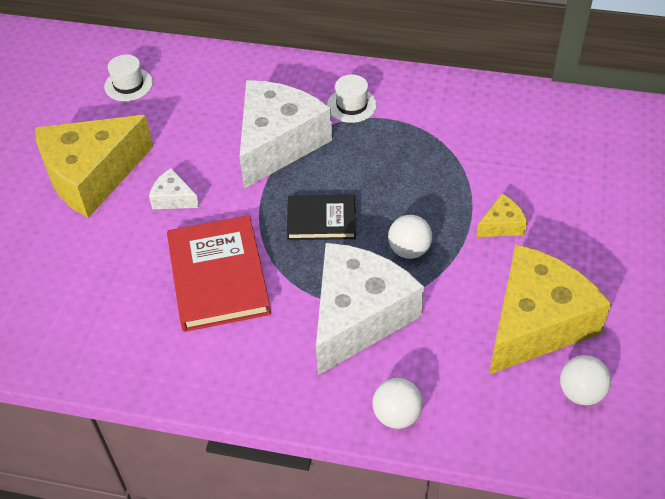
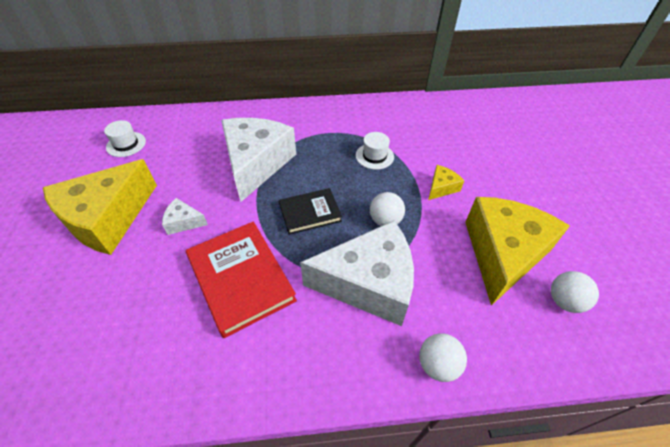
camera: 20 degrees left, 0 degrees up
(351, 105) = (301, 128): white hat -> white hat (374, 156)
(358, 316) = (369, 283): white cheese -> white cheese turned 75 degrees clockwise

